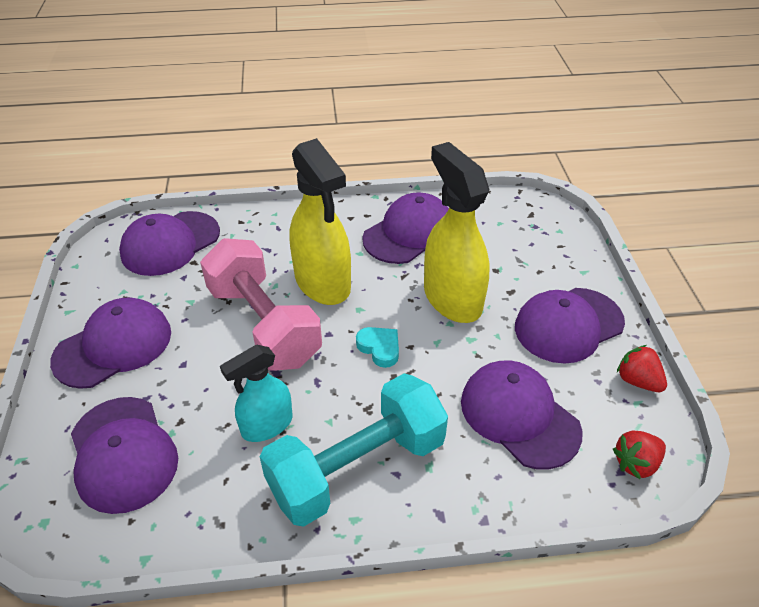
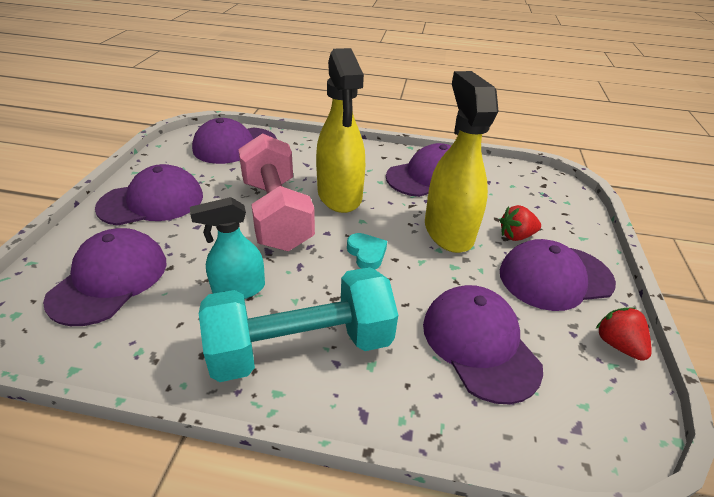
camera: 15 degrees right, 5 degrees down
(123, 454) = (110, 279): purple cap -> purple cap turned 150 degrees counterclockwise
(636, 463) = (597, 426): red strawberry -> red strawberry (516, 236)

